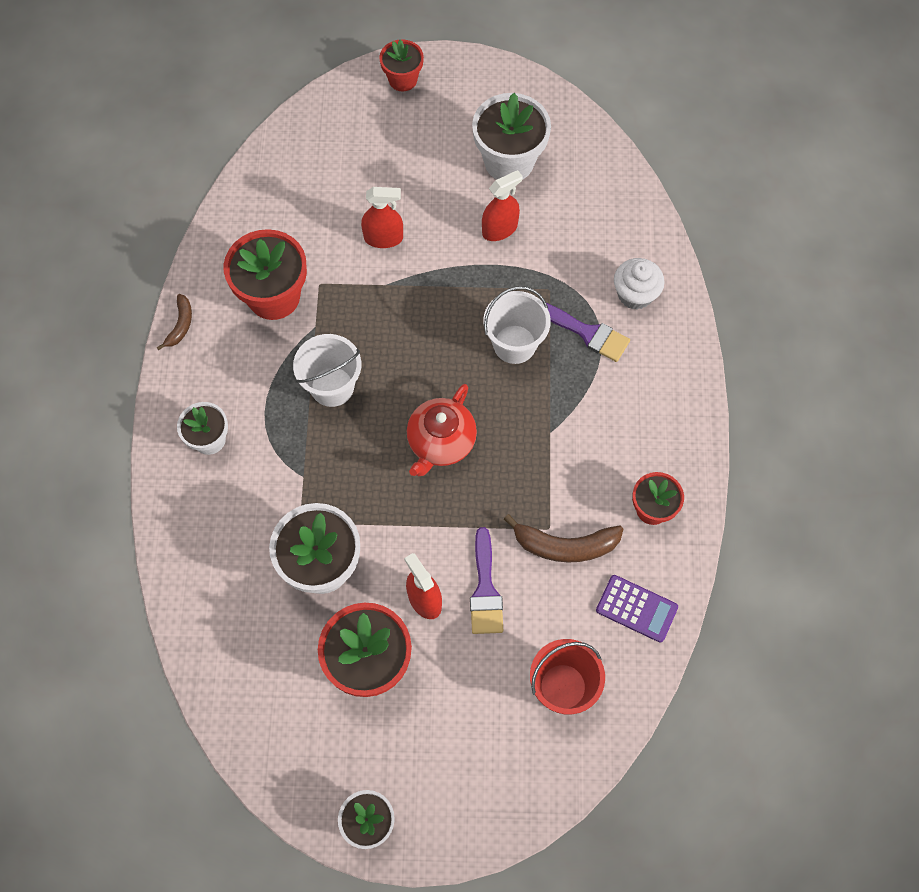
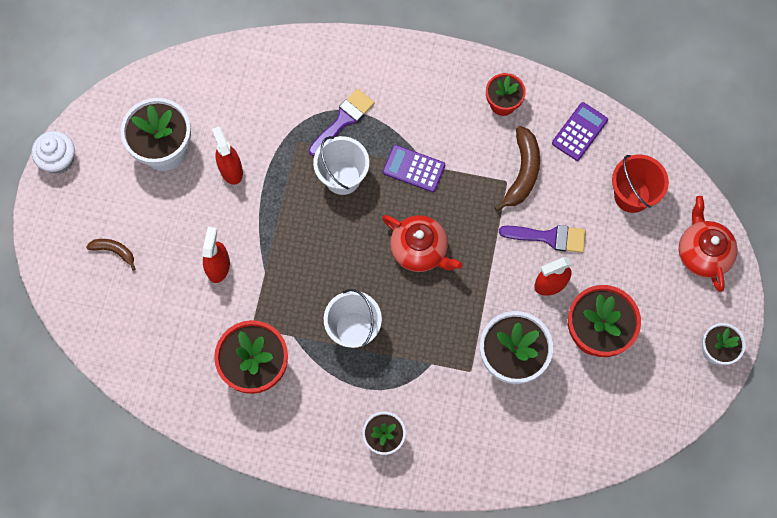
camera: 80 degrees left, 5 degrees up
(180, 325) = (268, 452): brown banana -> brown banana (114, 251)
(403, 79) = (54, 225): red flower pot -> none
(501, 790) = (702, 253): none -> red teapot
(542, 419) = (414, 169): none -> purple calculator
(635, 294) = (315, 76): white cupcake -> white cupcake (59, 160)

